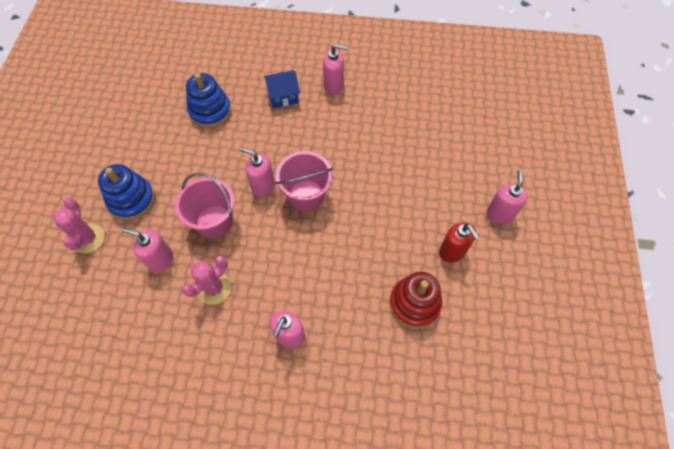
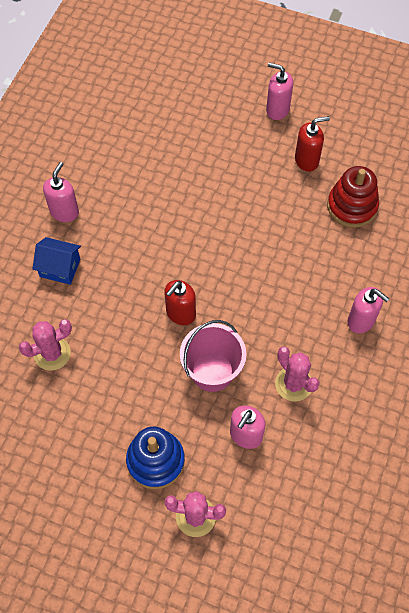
camera: 75 degrees left, 0 degrees up
(210, 111) = (52, 353): blue stacking toy -> pink cactus
(263, 186) = (180, 313): pink soap dispenser -> red soap dispenser
(283, 96) = (60, 268): blue house -> blue house turned 75 degrees counterclockwise
(306, 195) = (206, 272): pink bucket -> none

